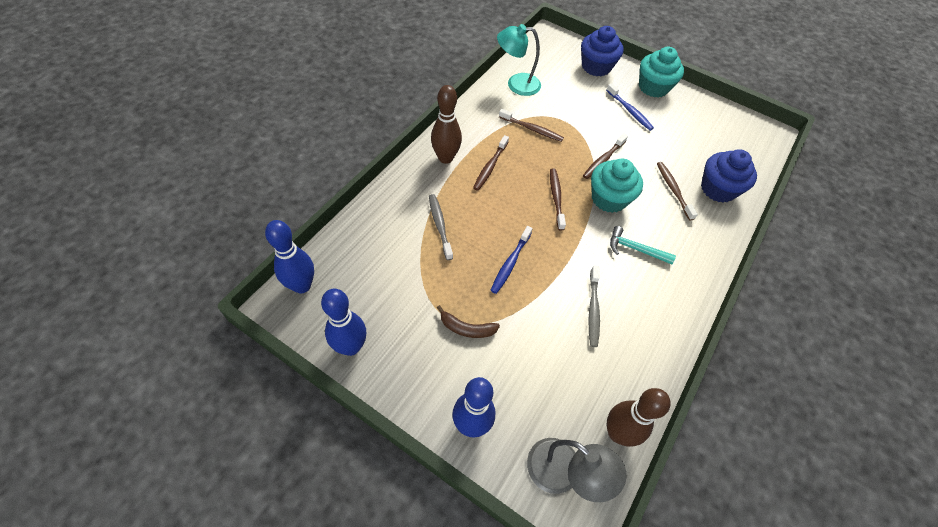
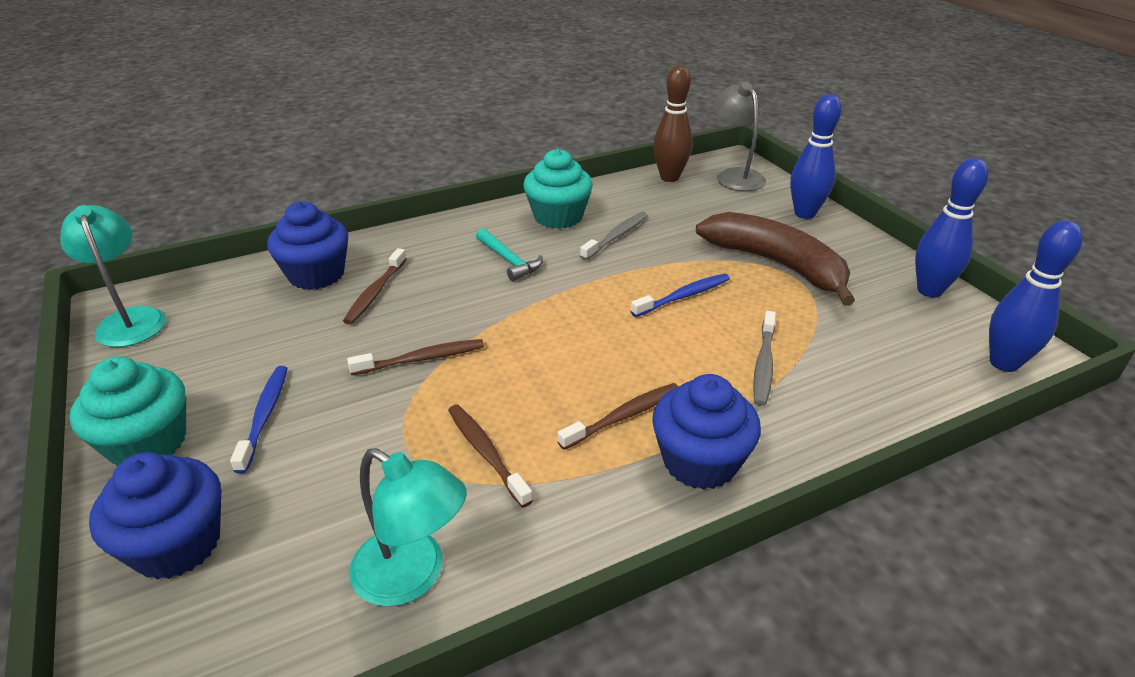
camera: 145 degrees left, 20 degrees down
(445, 158) = (700, 461): brown bowling pin -> blue cupcake
(466, 328) = (777, 264): brown banana -> brown banana, size x2.19
(556, 198) = (554, 338): brown toothbrush -> none
(609, 198) = (477, 313): turquoise cupcake -> turquoise cupcake (558, 216)
(750, 127) = (130, 319): none -> turquoise lamp

